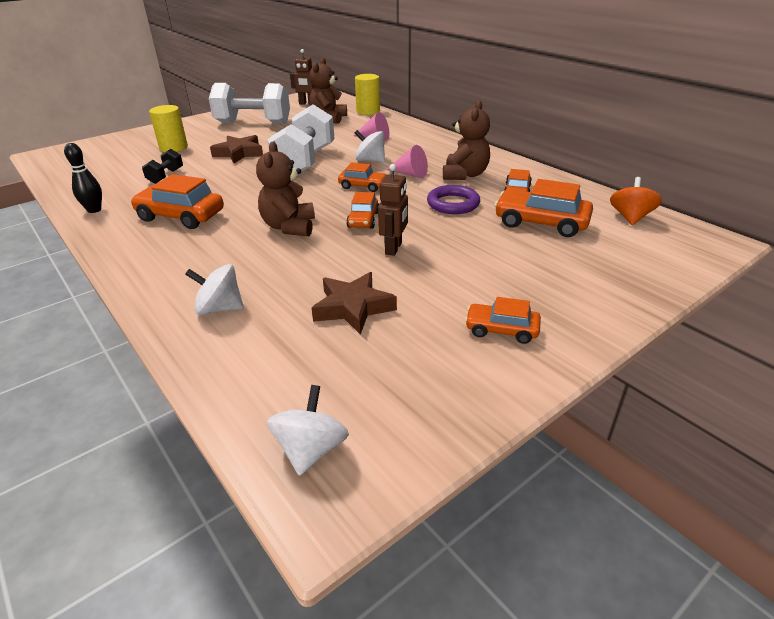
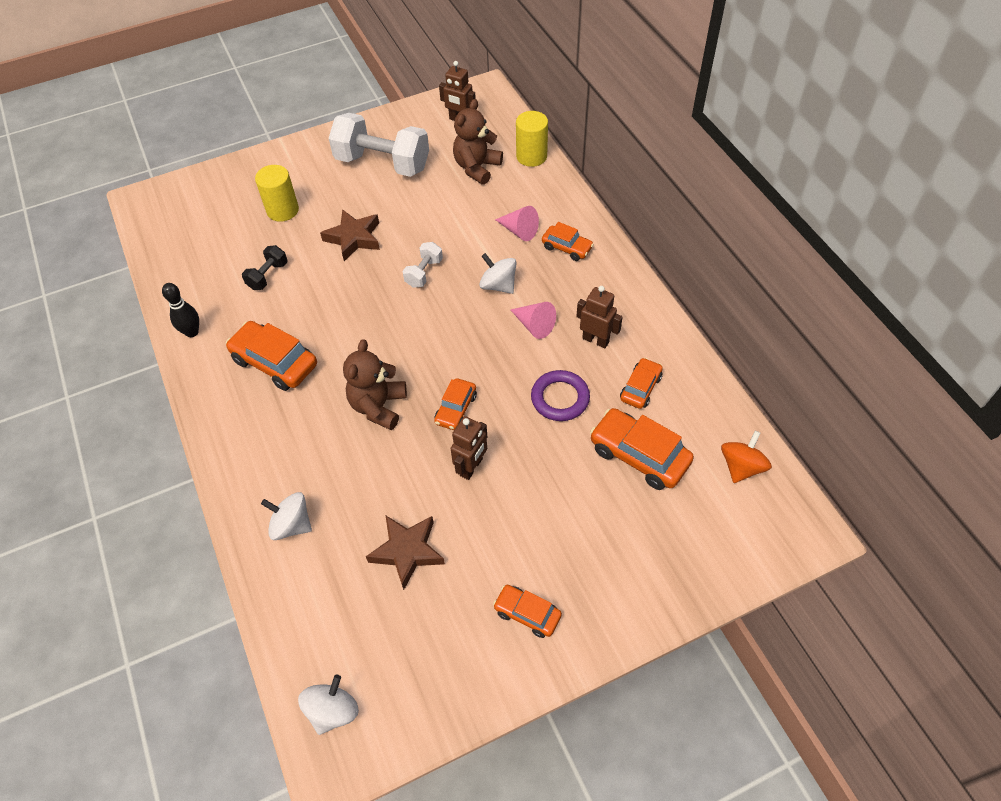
camera: 15 degrees right, 20 degrees up
(305, 161) = (424, 273): white dumbbell -> white dumbbell, size x0.46
(363, 186) = (474, 341): orange car -> orange car (567, 248)
(464, 175) = (595, 340): brown teddy bear -> brown robot

